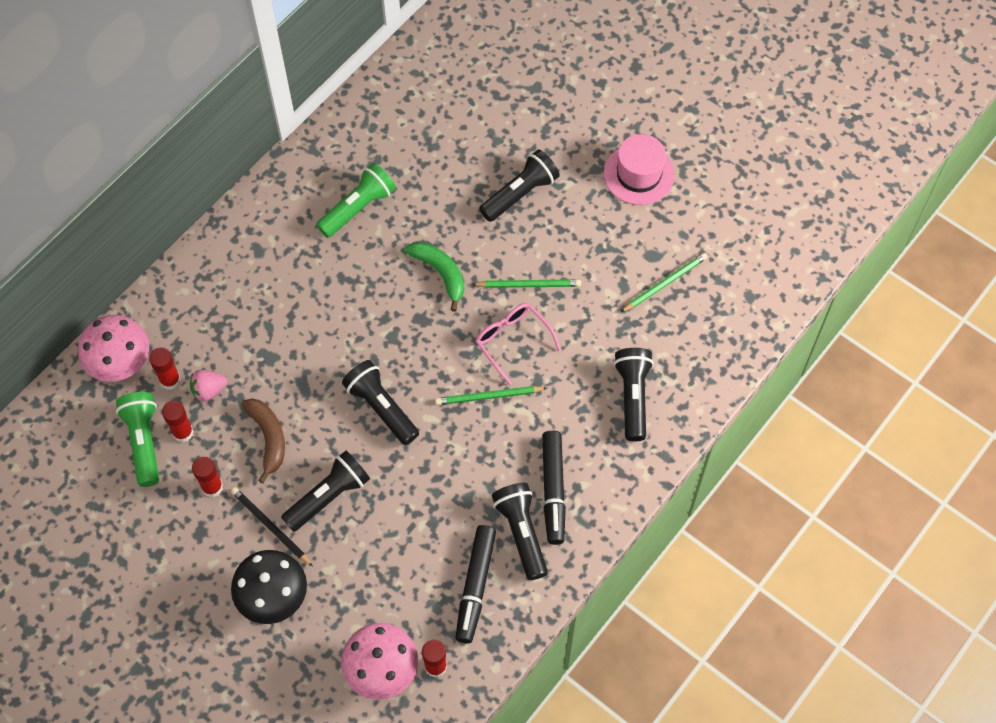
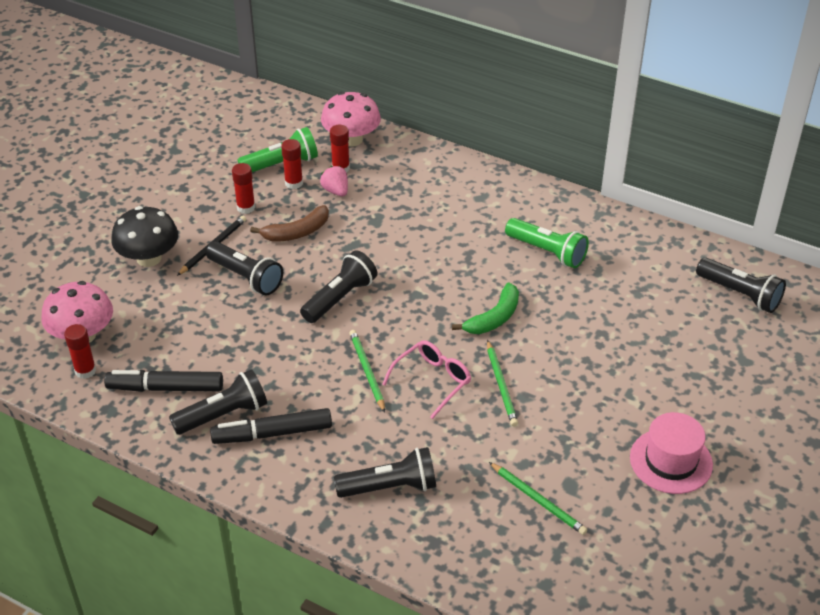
camera: 80 degrees right, 20 degrees down
(520, 194) = (607, 365): black flashlight -> black flashlight (740, 294)

